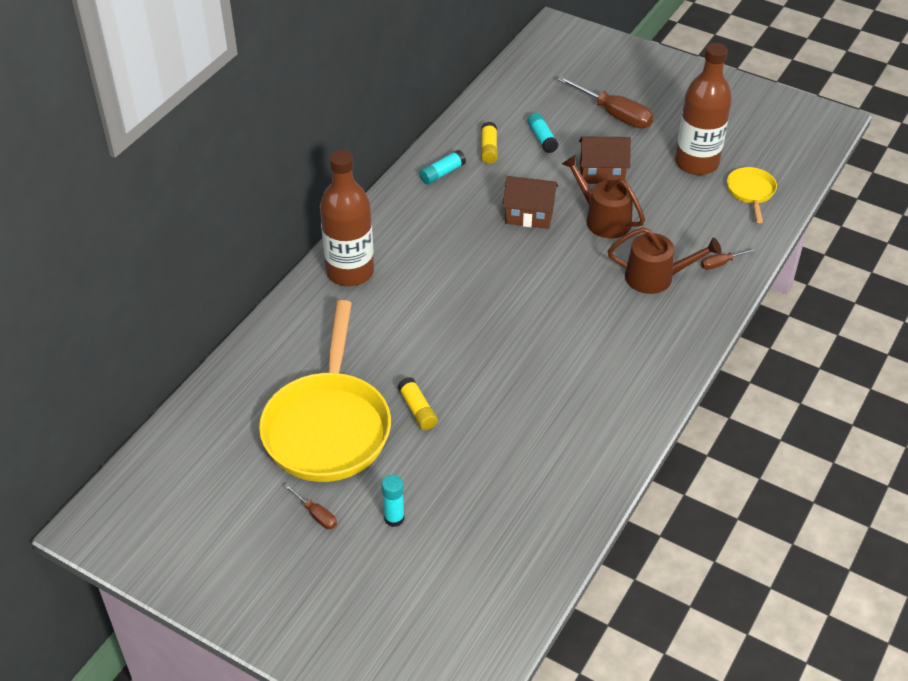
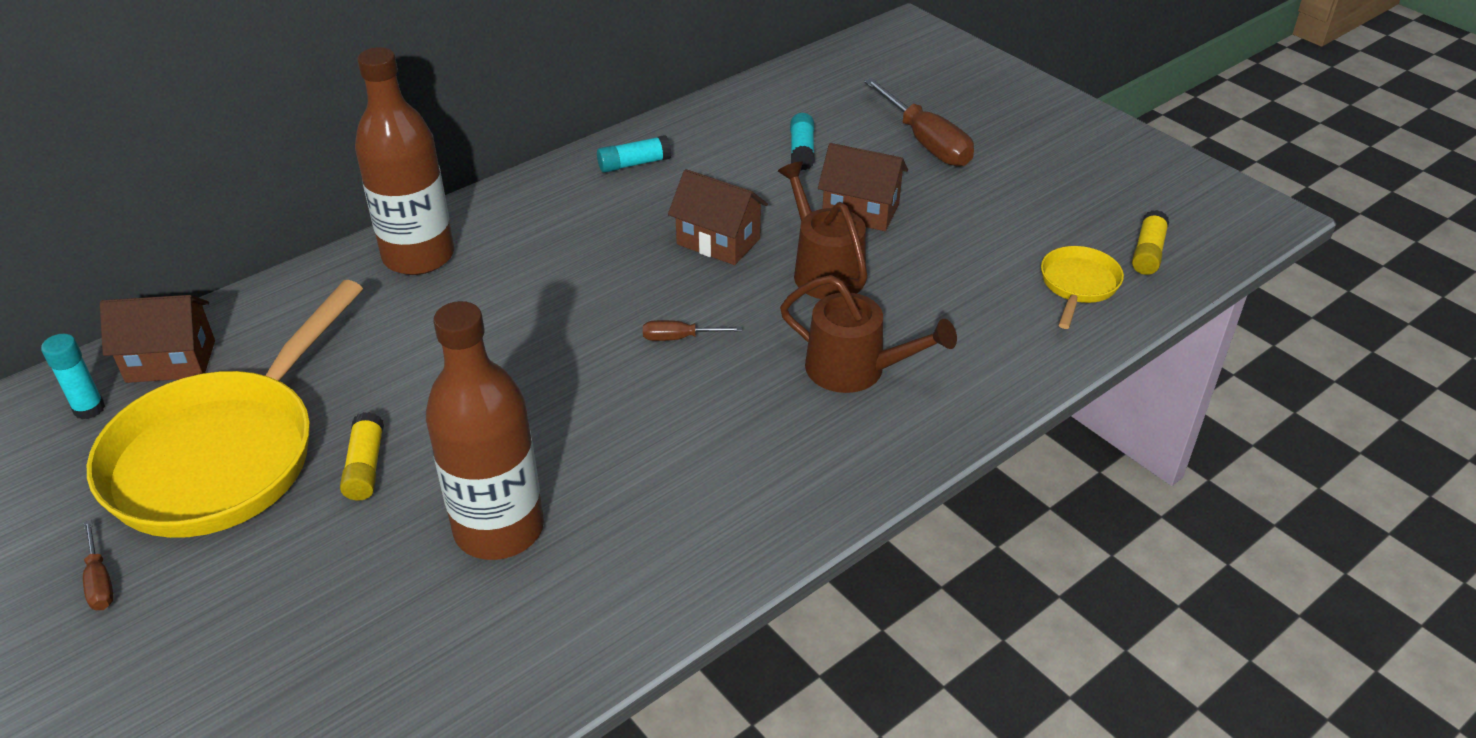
camera: 20 degrees right, 5 degrees down
(247, 380) = (171, 361): none -> brown house
(394, 518) = (204, 624): turquoise glue stick -> turquoise glue stick (89, 409)
(489, 149) = (718, 148): yellow glue stick -> yellow glue stick (1147, 252)
(696, 163) = (1013, 228): brown bottle -> brown bottle (499, 529)
(721, 263) = (972, 375): brown screwdriver -> brown screwdriver (679, 338)

